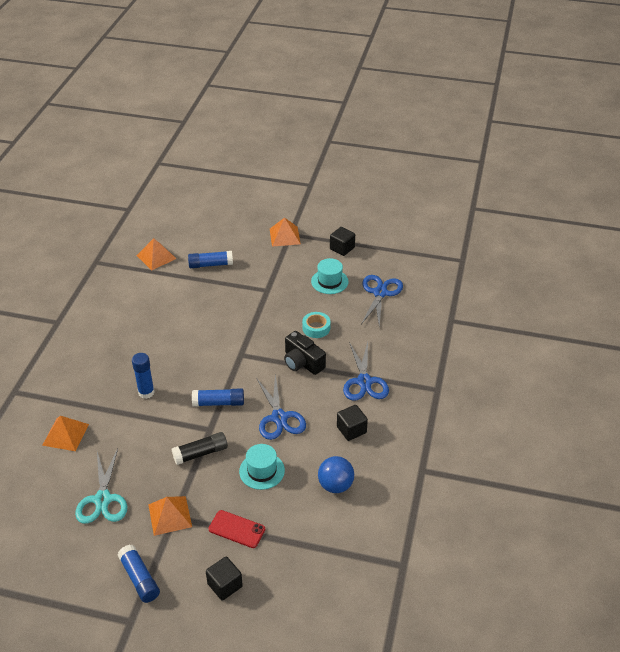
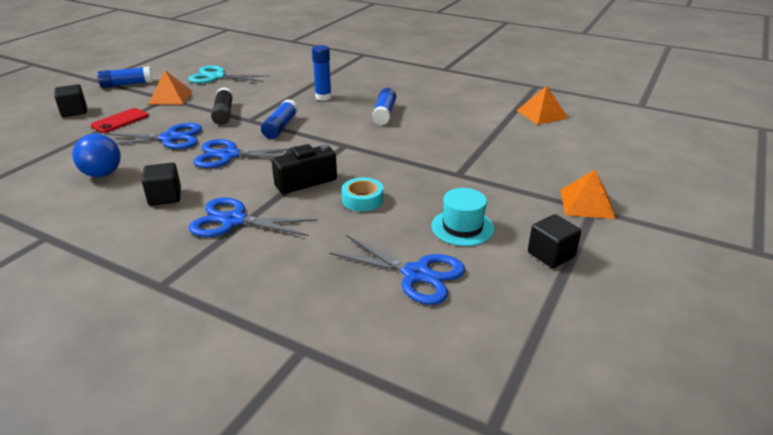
camera: 105 degrees right, 10 degrees down
(66, 434) = (299, 68): orange pyramid -> none
(210, 264) = (521, 143): blue glue stick -> blue glue stick (384, 114)
(262, 471) = (170, 138): turquoise hat -> blue scissors

